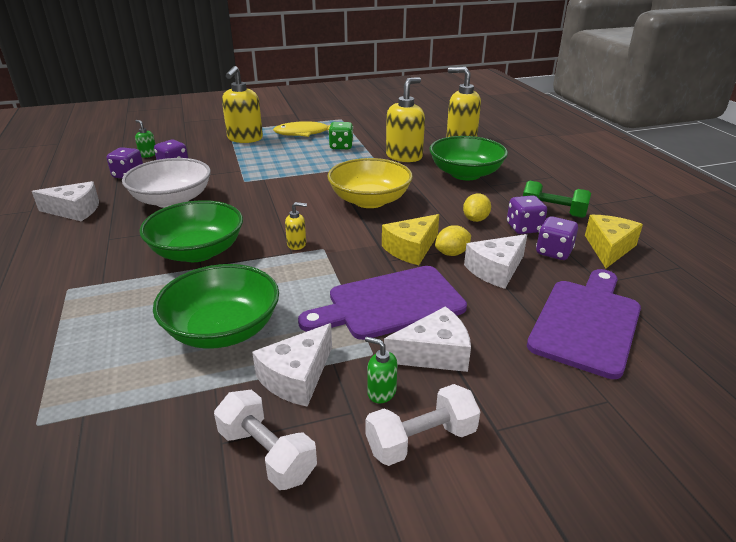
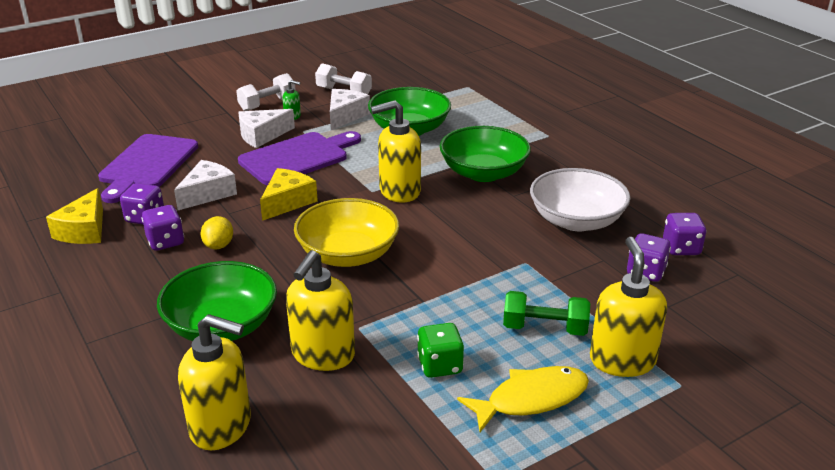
camera: 165 degrees right, 0 degrees up
(75, 210) = (657, 194): white cheese -> none
(148, 155) = (717, 291): green soap dispenser -> none
(297, 244) = (399, 191): yellow soap dispenser -> yellow soap dispenser, size x2.17
(452, 253) = (247, 203): yellow lemon -> none
(553, 212) = (121, 270): green dumbbell -> green dumbbell (544, 328)

